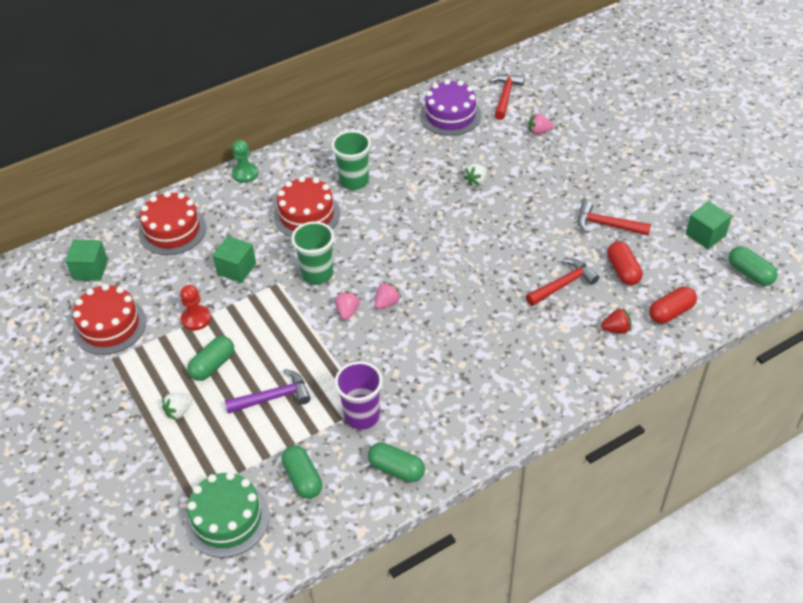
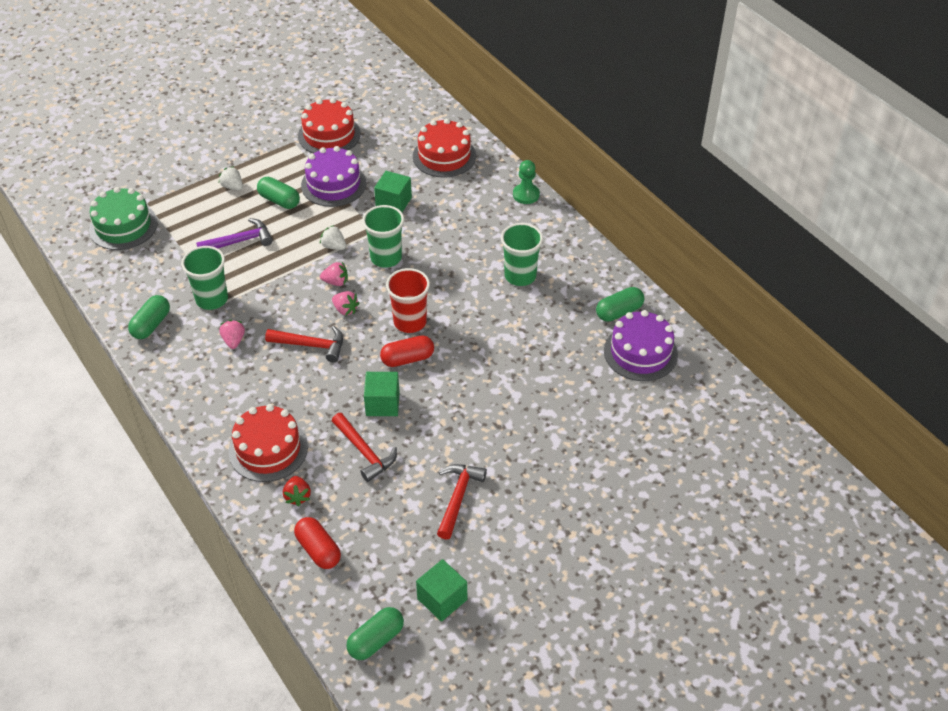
camera: 85 degrees right, 0 degrees up
(90, 270) = (395, 114): green cube -> green cube (382, 404)
(196, 319) = (333, 184): red pawn -> purple cake
(273, 397) = (240, 241): purple hammer -> purple hammer turned 90 degrees counterclockwise
(303, 478) = (152, 266): green capsule -> green capsule (619, 312)
(307, 215) = (467, 244): red cake -> red cake (268, 449)
(362, 416) = (212, 299): purple cup -> green cup
(406, 255) = (410, 322): none -> red cup
(476, 181) = (527, 377): white strawberry -> white strawberry (334, 246)
(505, 96) = (686, 405): red hammer -> red hammer (311, 345)
(539, 132) = (620, 437): pink strawberry -> pink strawberry (234, 341)
(623, 271) = (383, 508): red capsule -> red capsule (407, 359)

